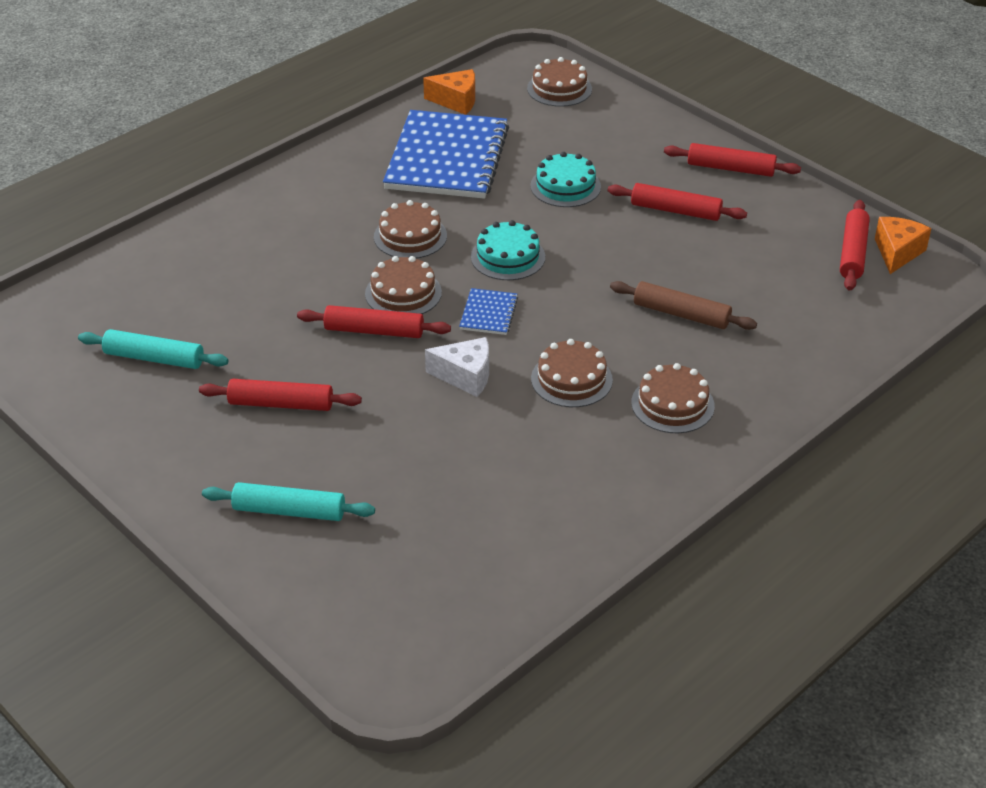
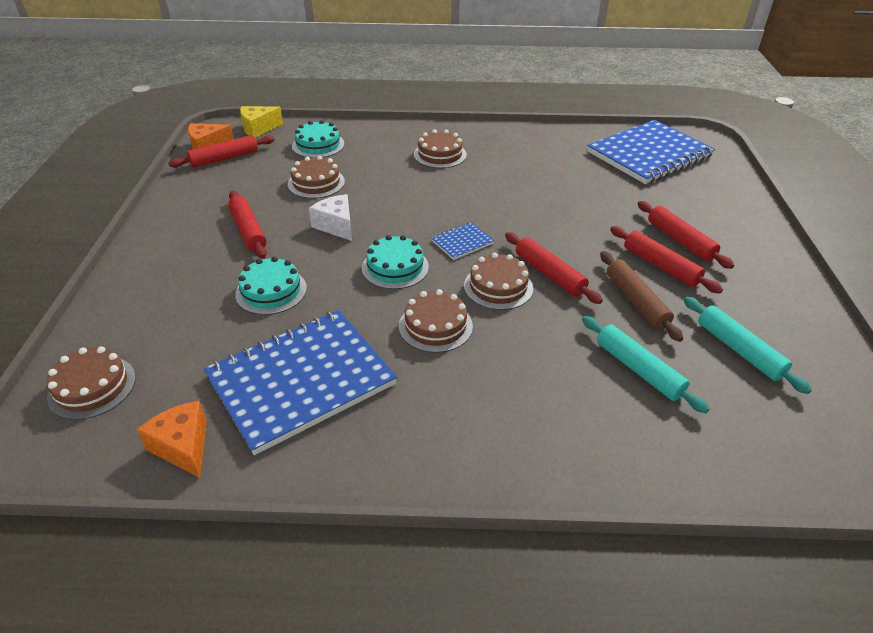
camera: 135 degrees left, 0 degrees up
(289, 511) = (702, 213): turquoise rolling pin -> turquoise rolling pin (638, 369)
(439, 587) = (649, 154): none -> blue notebook
(465, 376) = (525, 219): white cheese -> white cheese (336, 226)
(571, 379) = (470, 187): brown cake -> brown cake (316, 183)
(681, 314) = (361, 182): brown rolling pin -> brown rolling pin (636, 301)
(730, 168) = (162, 233): red rolling pin -> red rolling pin (680, 240)
(811, 328) = (318, 145): none -> turquoise cake
(912, 305) = (258, 129): none -> yellow cheese

